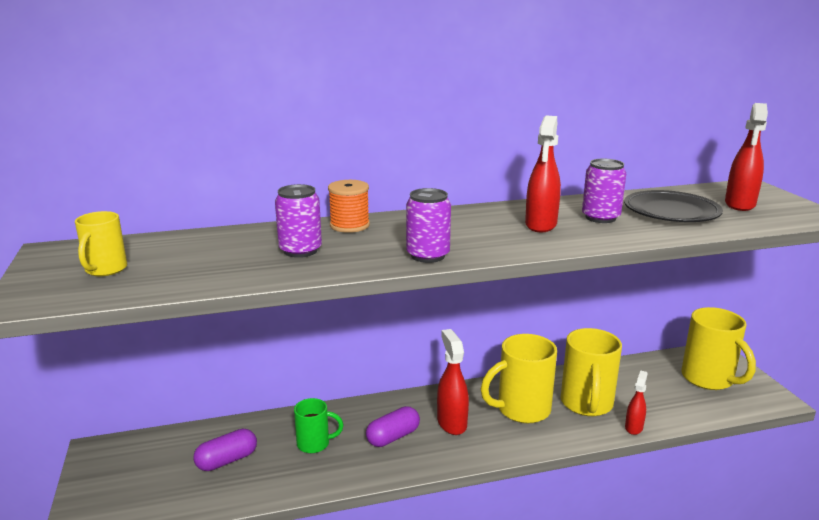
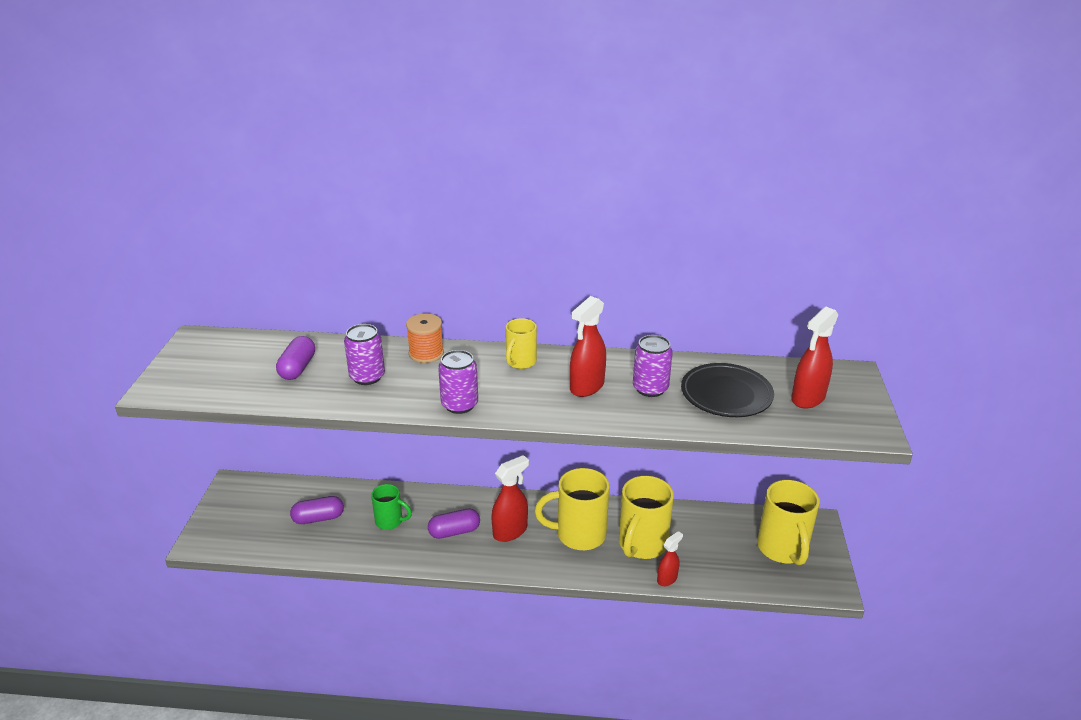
camera: 20 degrees right, 10 degrees up
(105, 270) = (220, 368): yellow mug -> yellow mug (520, 362)
(208, 256) = (297, 368): none -> purple capsule
(451, 423) = (510, 531): red spray bottle -> red spray bottle turned 45 degrees clockwise

